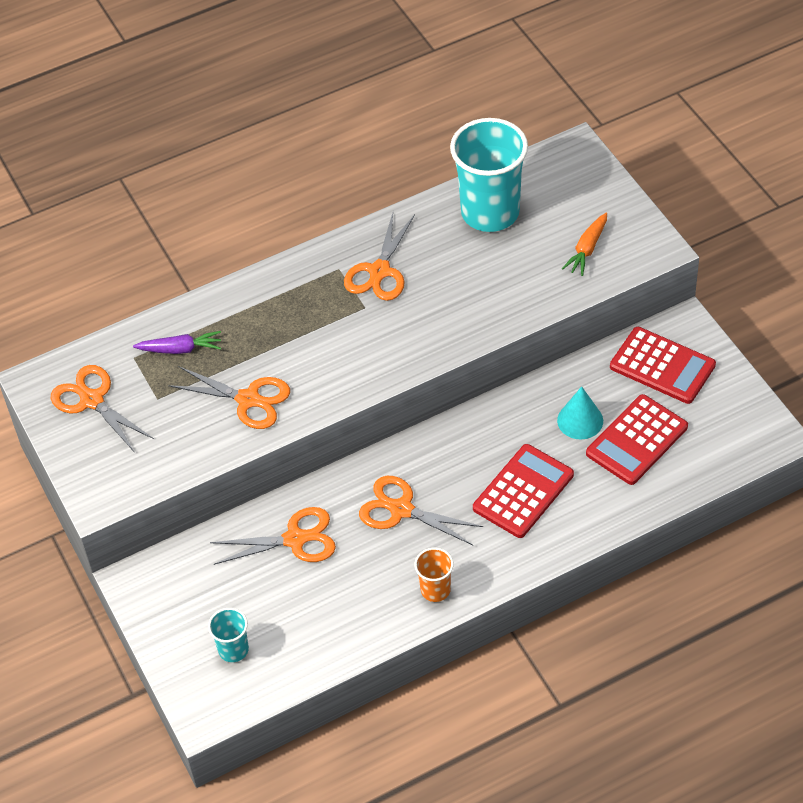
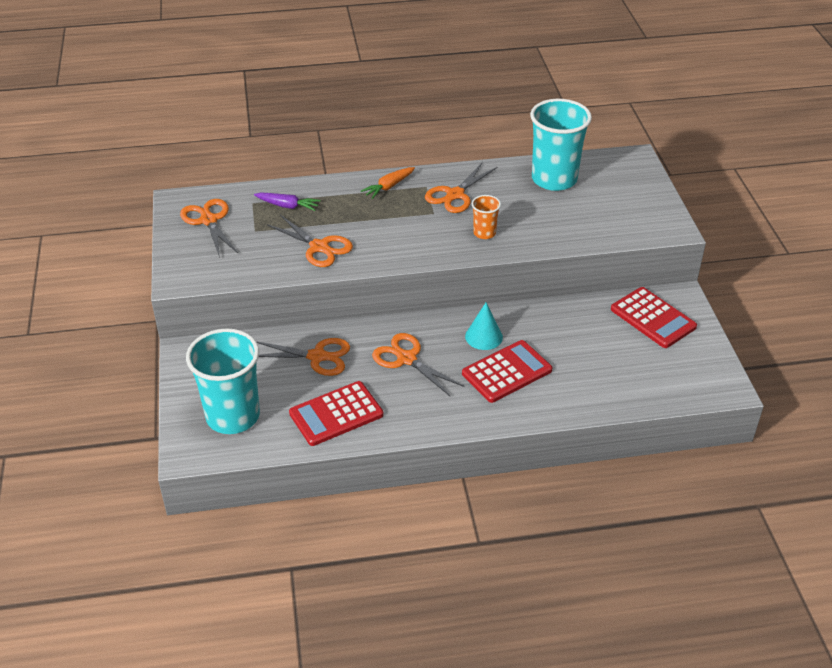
camera: 15 degrees right, 10 degrees down
(233, 649) = (233, 416): turquoise cup -> turquoise cup, size x2.15
(435, 590) = (407, 419): orange cup -> orange cup (484, 233)
(580, 420) = (572, 337): turquoise cone -> turquoise cone (484, 336)
(587, 249) = (618, 217): orange carrot -> orange carrot (388, 187)
(637, 440) = (612, 361): red calculator -> red calculator (336, 414)

